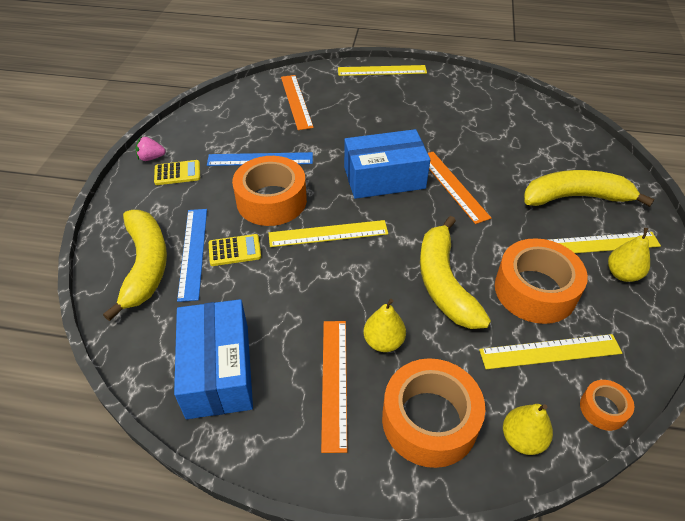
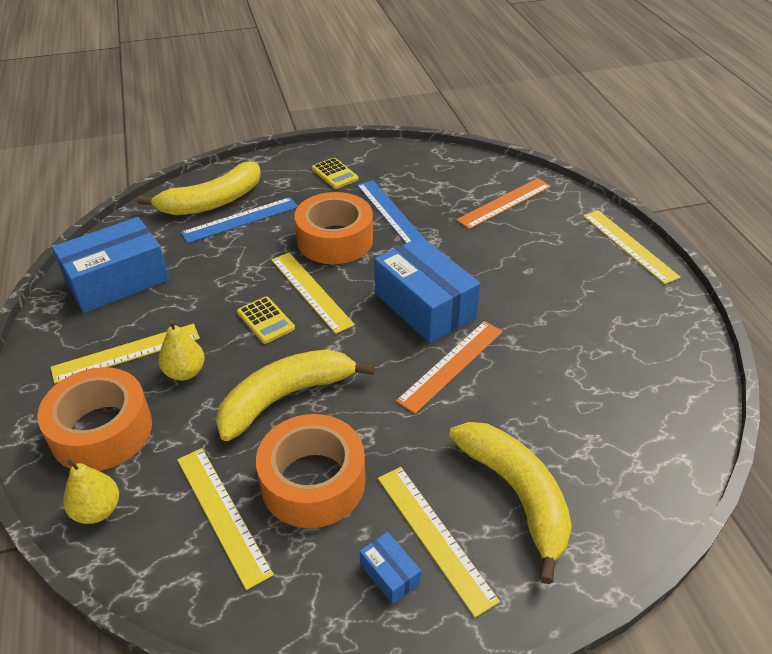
camera: 65 degrees right, 5 degrees down
(151, 158) = (345, 153): pink strawberry -> none
(235, 250) = (255, 241): yellow calculator -> yellow calculator (265, 320)
(334, 382) = (126, 353): orange ruler -> yellow ruler
(603, 409) = (155, 581): orange tape -> none
(622, 274) = (390, 574): yellow pear -> blue box

